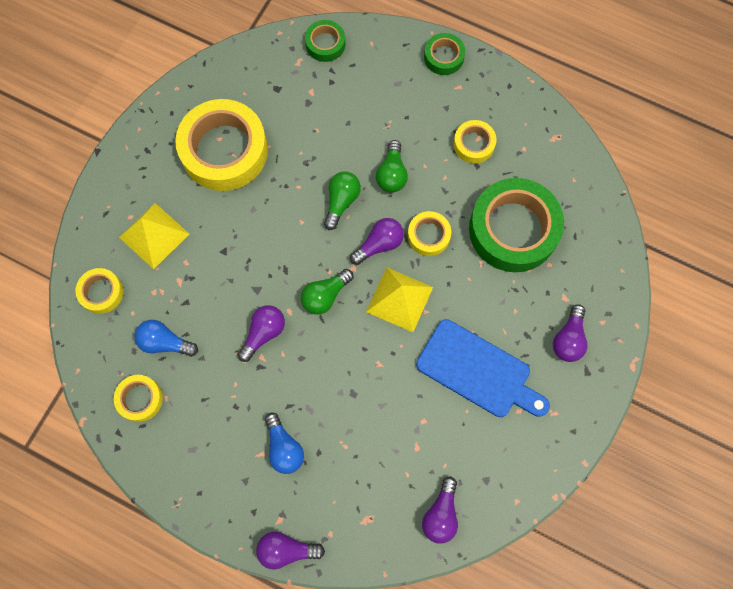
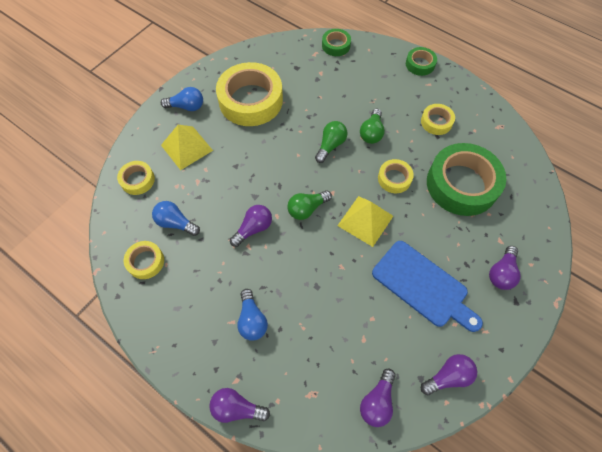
camera: 10 degrees right, 10 degrees down
(140, 174) = (187, 106): none -> blue light bulb
(379, 244) = (355, 179): purple light bulb -> purple light bulb (448, 376)

